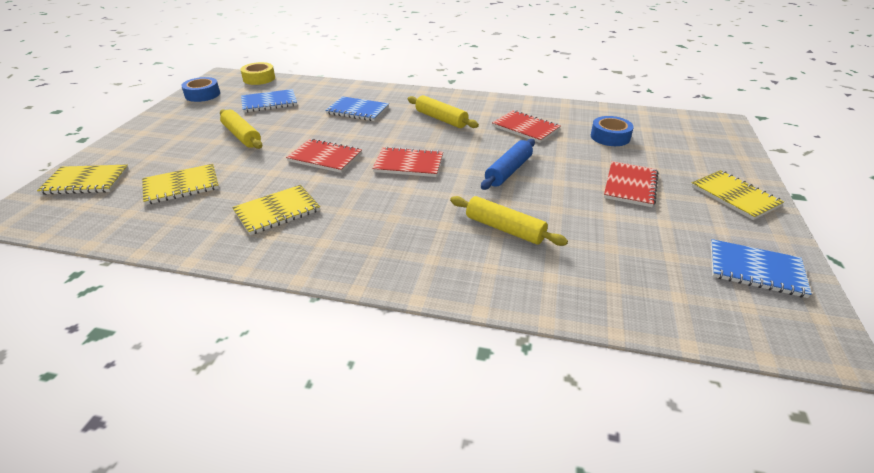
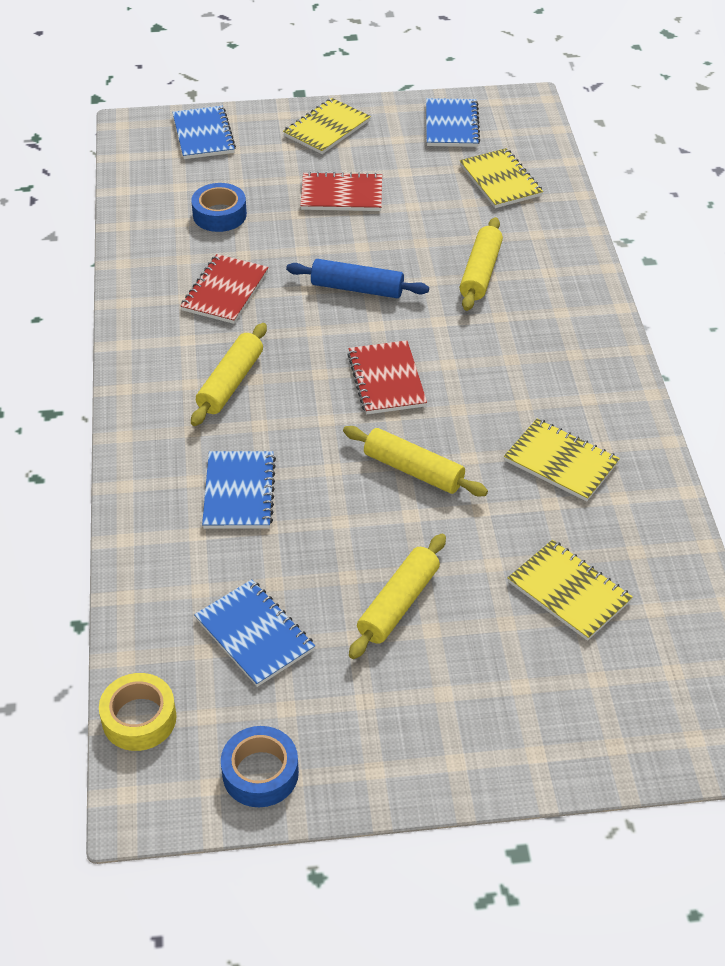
camera: 110 degrees left, 10 degrees up
(86, 181) = (627, 719): yellow notebook -> yellow notebook (500, 180)
(325, 157) = (413, 470): red notebook -> yellow rolling pin
(715, 144) = (203, 135): none -> blue notebook

